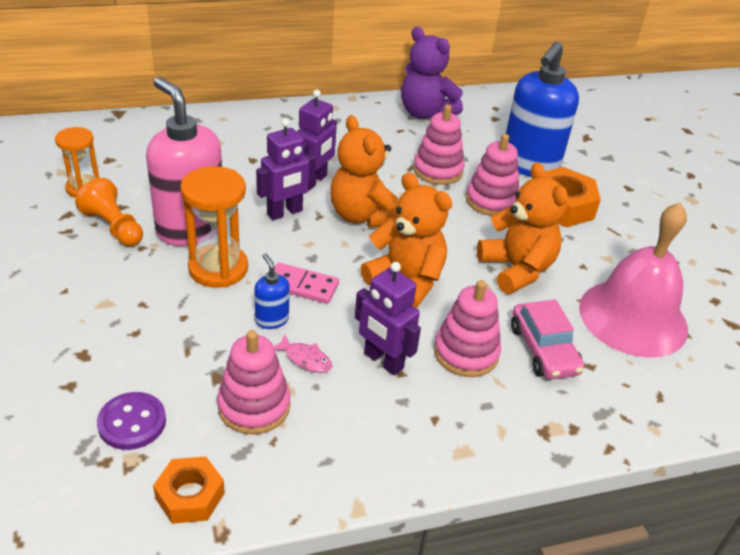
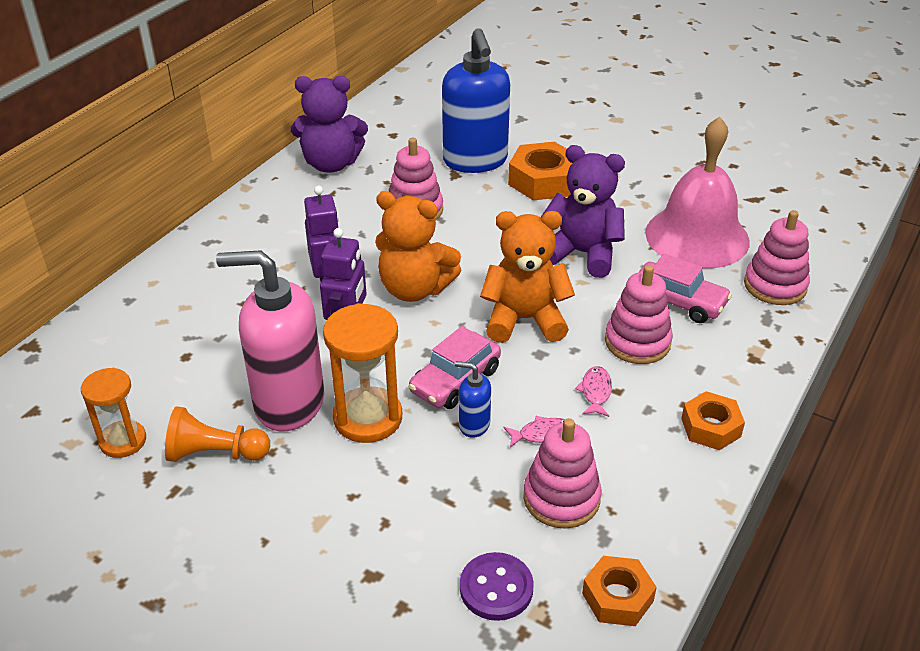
camera: 40 degrees left, 0 degrees up
(302, 286) = (455, 380): pink domino -> pink car
(383, 361) = (595, 392): purple robot -> pink fish
(430, 449) = (710, 427): none -> orange nut
(491, 201) = (490, 210): pink stacking toy -> pink stacking toy (775, 286)
(516, 269) = (582, 253): orange teddy bear -> purple teddy bear

